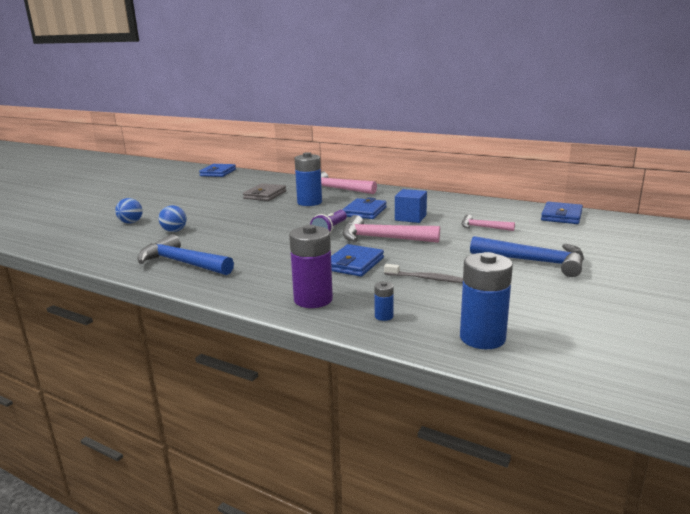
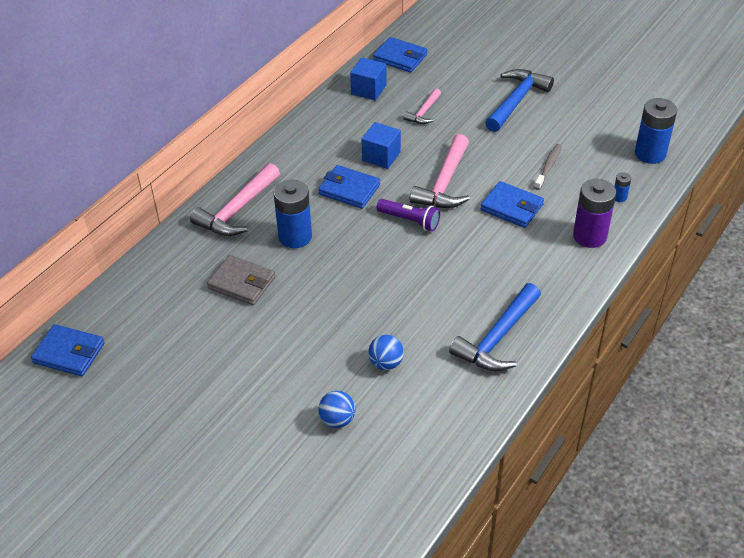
camera: 85 degrees left, 25 degrees up
(501, 209) = (368, 90): none -> blue cube

